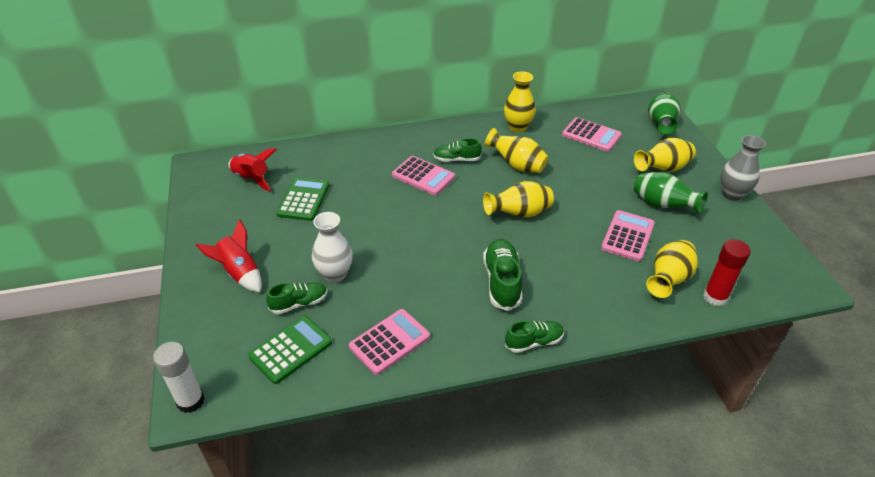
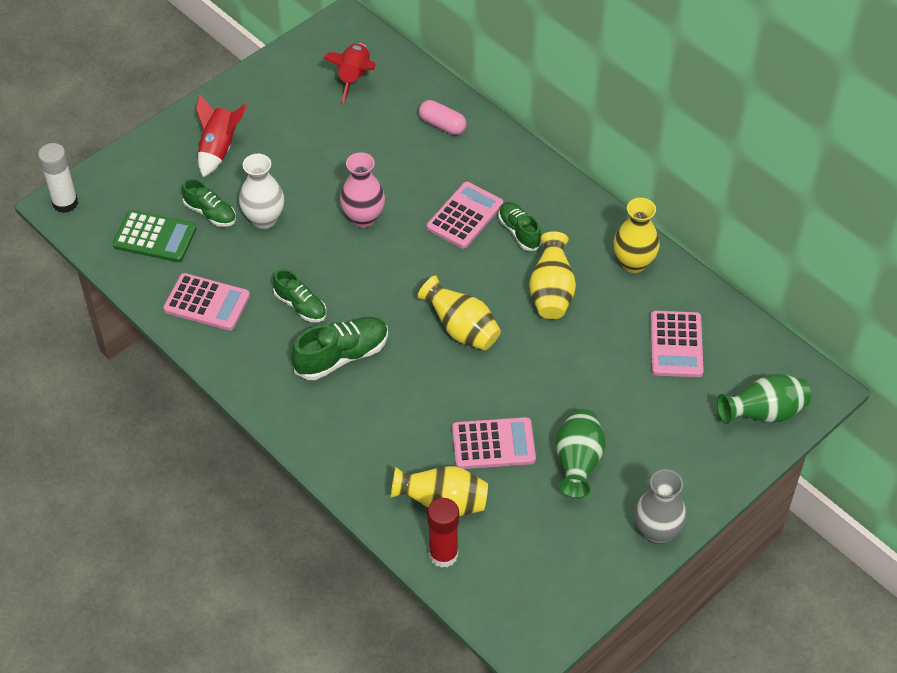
camera: 60 degrees right, 10 degrees up
(303, 200) = (352, 137): green calculator -> none
(337, 157) = (442, 125): none -> pink capsule
(382, 222) = (363, 218): none -> pink vase
(423, 176) = (465, 216): pink calculator -> pink calculator turned 150 degrees counterclockwise
(534, 342) = (275, 414): green shoe -> green shoe (300, 306)
(663, 169) = (657, 443): yellow vase -> none

